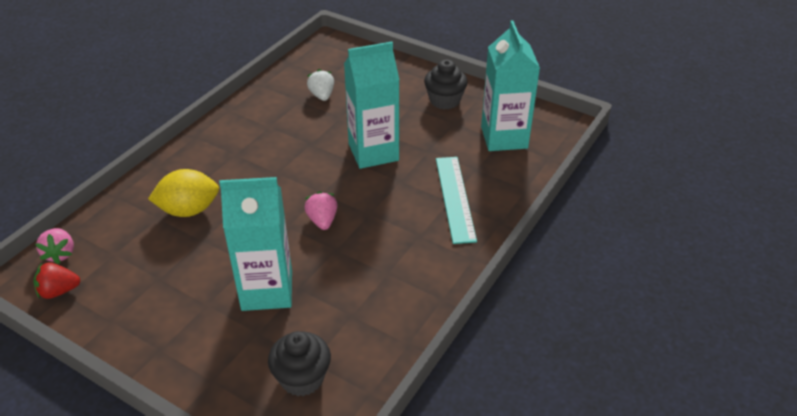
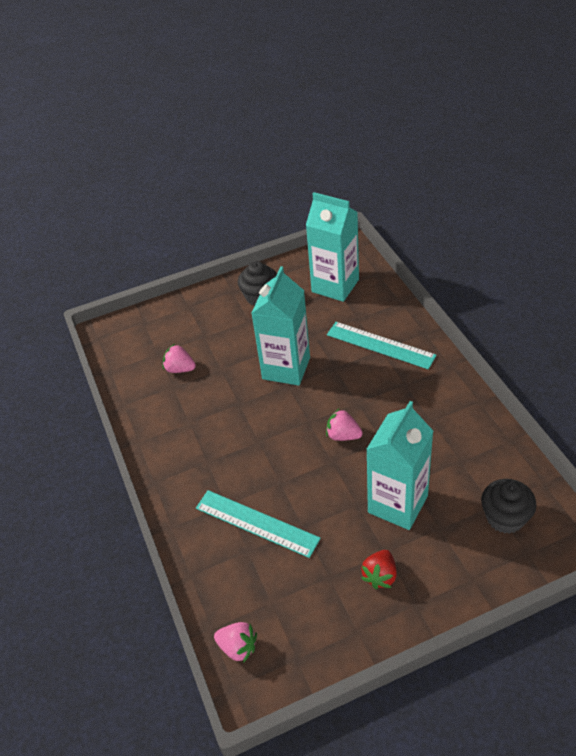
camera: 50 degrees left, 5 degrees up
(59, 291) = (290, 663): red strawberry -> red strawberry (380, 576)
(189, 210) = (256, 523): yellow lemon -> turquoise ruler
(322, 95) = (180, 369): white strawberry -> pink strawberry

